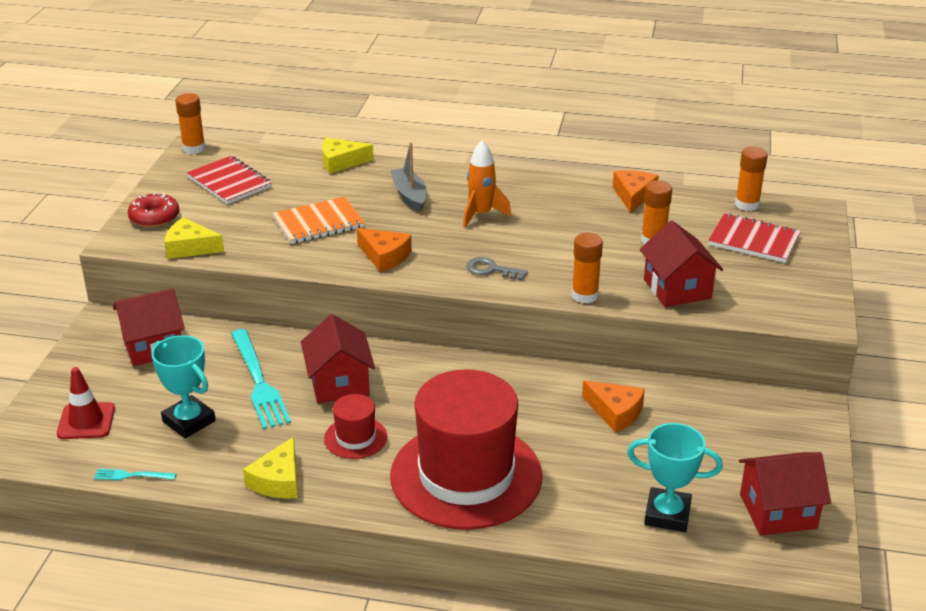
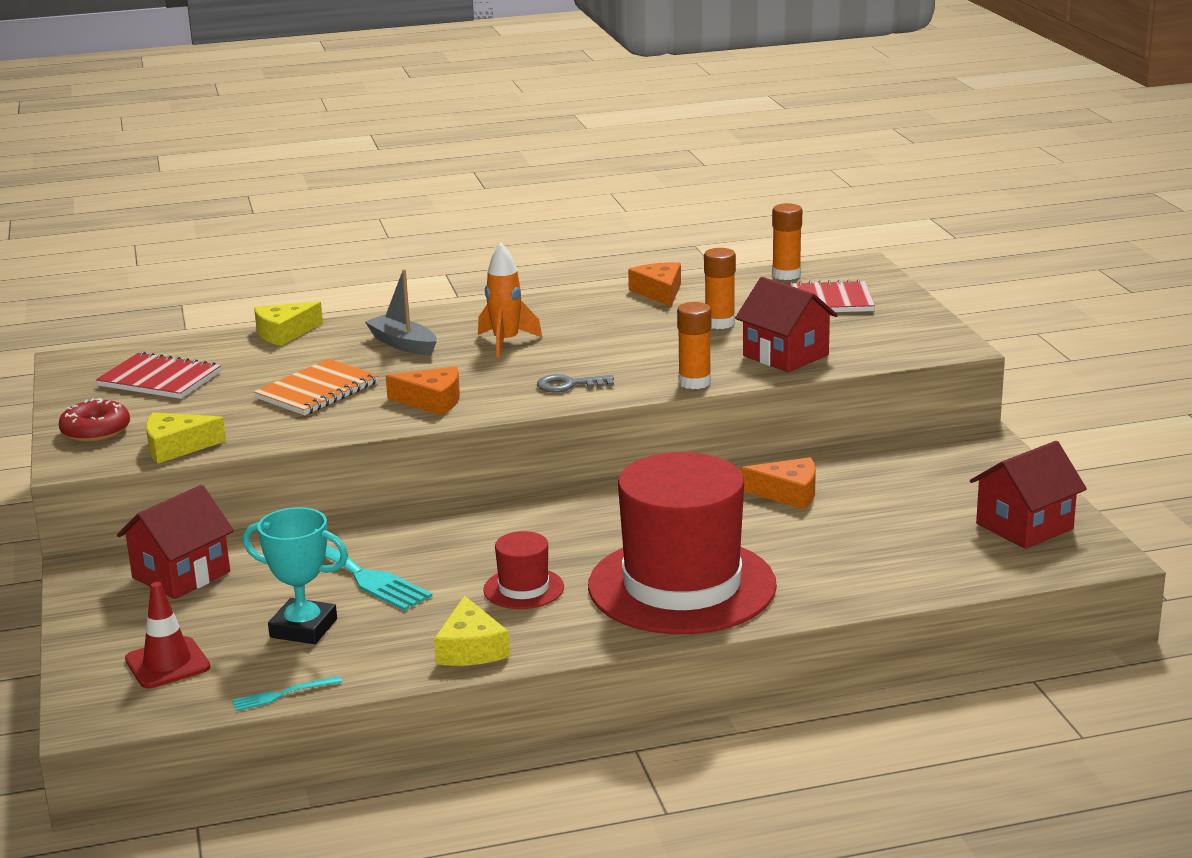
camera: 25 degrees left, 10 degrees down
(194, 148) = (74, 359): orange glue stick -> none
(339, 383) = (454, 548): red house -> none
(667, 514) = (921, 558): turquoise trophy -> none

